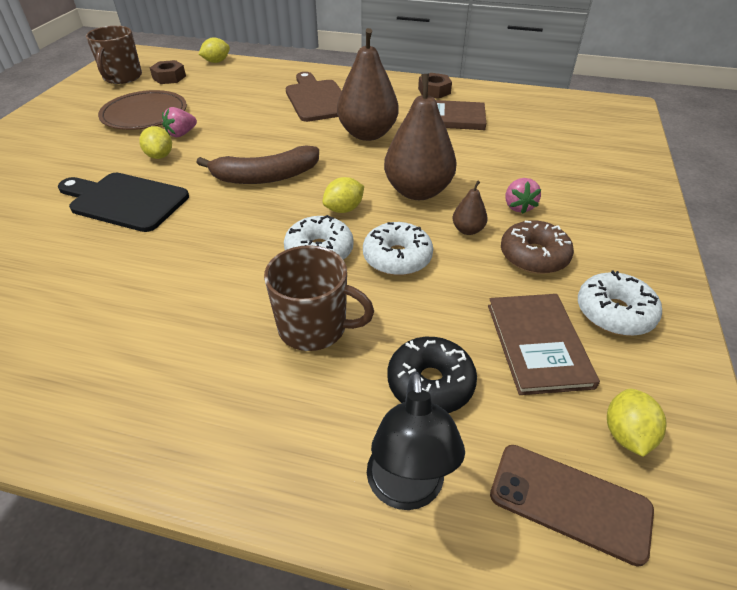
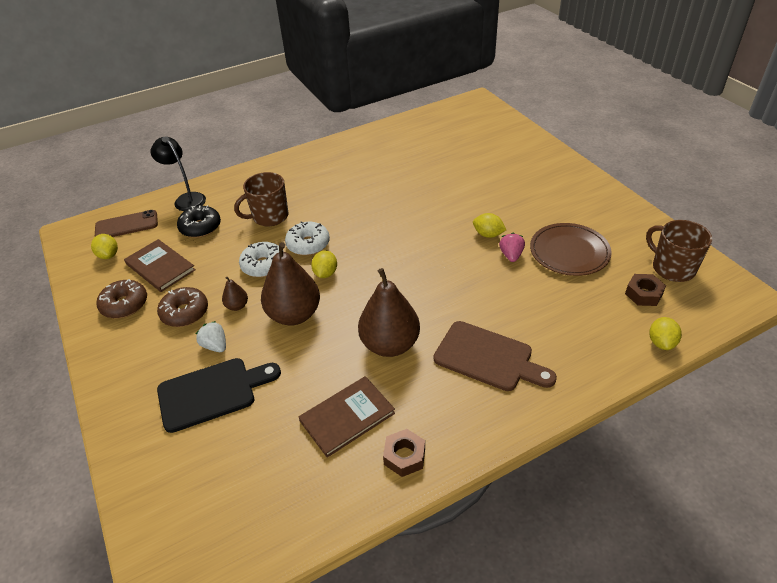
camera: 140 degrees right, 0 degrees up
(125, 201) = (448, 205): black cutting board -> black cutting board (212, 392)
(265, 177) = (402, 263): brown banana -> none
(518, 206) = (215, 346): pink strawberry -> white strawberry
(614, 313) = (125, 305): white donut -> brown donut

